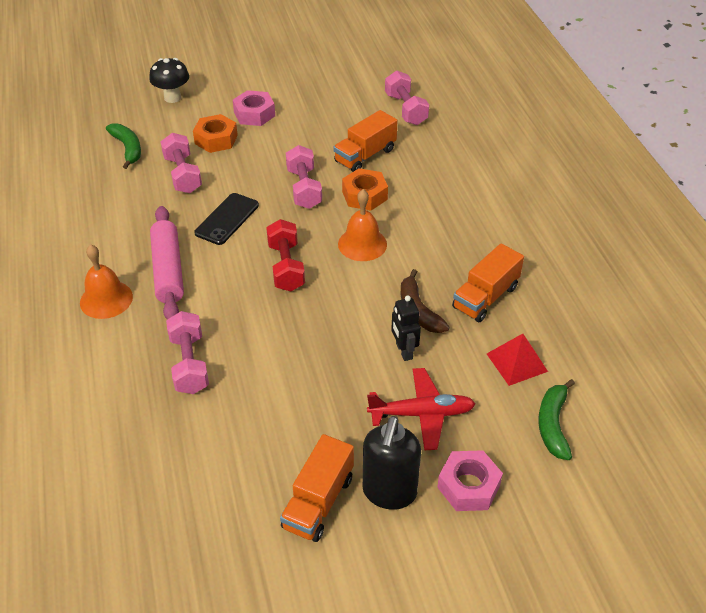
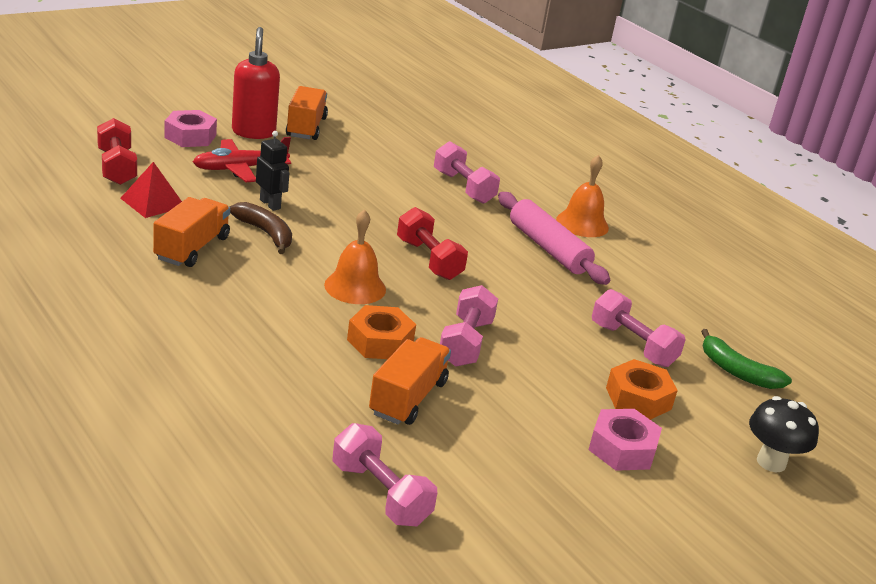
camera: 155 degrees right, 15 degrees down
(227, 219) = (531, 299): black phone -> none
(304, 188) = (465, 343): pink dumbbell -> pink dumbbell turned 45 degrees clockwise
(389, 493) = (253, 132): black soap dispenser -> red soap dispenser
(553, 424) = (116, 167): green banana -> red dumbbell

